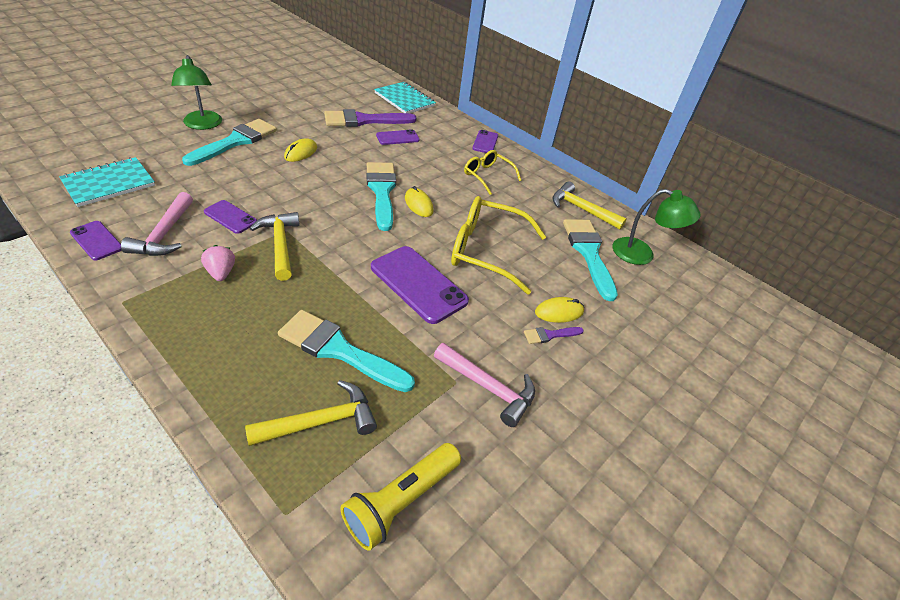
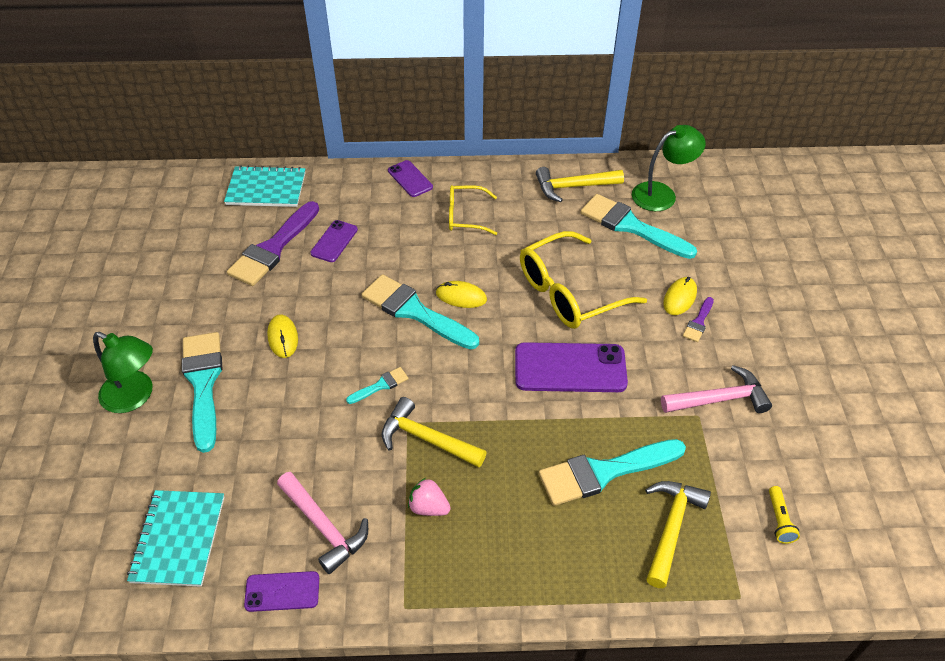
camera: 40 degrees left, 5 degrees up
(230, 217) = (345, 457): purple phone -> none
(305, 205) = (380, 385): none -> turquoise brush
(400, 501) = (779, 520): yellow flashlight -> yellow flashlight, size x0.52

